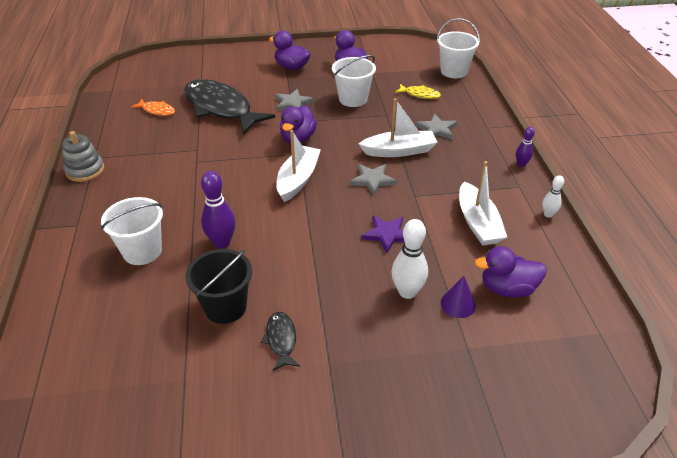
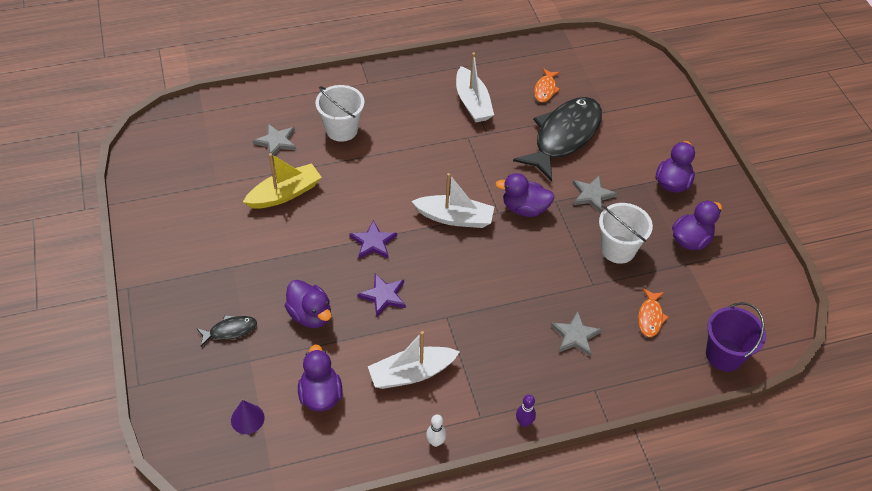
camera: 80 degrees right, 10 degrees up
(85, 170) = (439, 66): grey stacking toy -> none
(222, 242) = (358, 177): purple bowling pin -> none
(225, 307) = (285, 194): black bucket -> yellow boat
(281, 340) = (254, 233): black fish -> black fish (230, 330)
(317, 237) = (373, 242): none -> purple star
(372, 180) = (465, 279): grey star -> grey star (276, 142)
(399, 151) = (523, 300): white boat -> white boat (472, 103)
(407, 292) = (310, 315): white bowling pin -> purple duck
(420, 94) = (650, 317): yellow fish -> orange fish
(454, 71) = (724, 355): white bucket -> purple bucket
(458, 304) = (298, 354): purple cone -> purple cone (247, 419)

